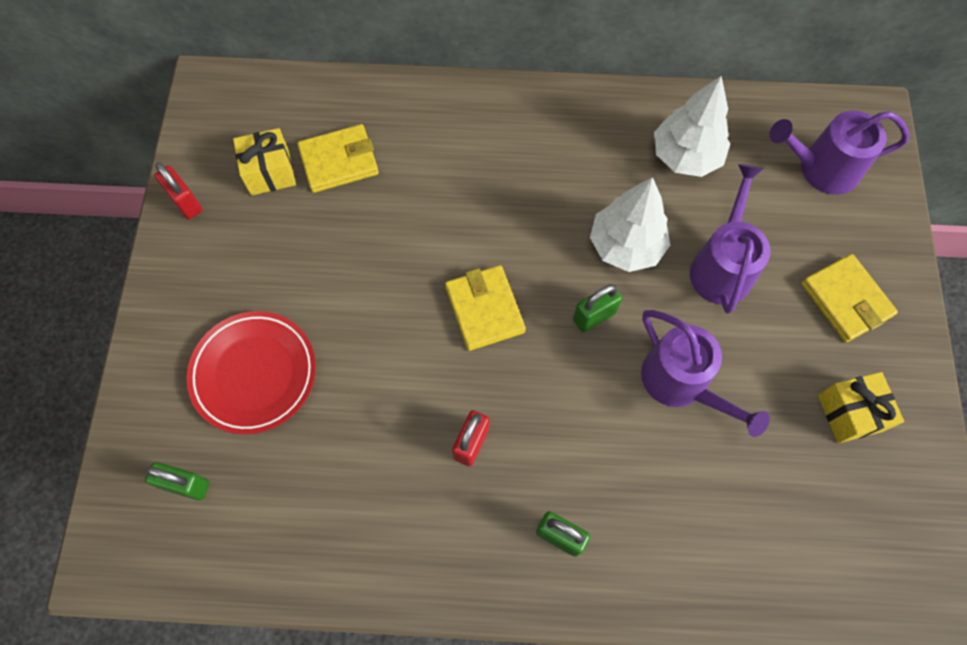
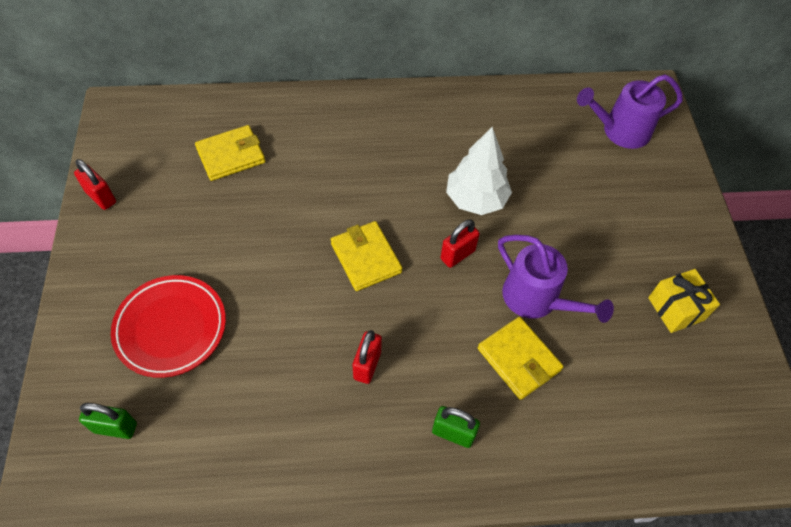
camera: 10 degrees left, 10 degrees down
(270, 172) = (172, 168): yellow gift -> none
(594, 316) = (457, 255): green padlock -> red padlock
(685, 156) = (513, 130): white tree -> none
(721, 266) = (555, 208): purple watering can -> none
(846, 300) = (657, 224): yellow wallet -> yellow wallet (519, 359)

